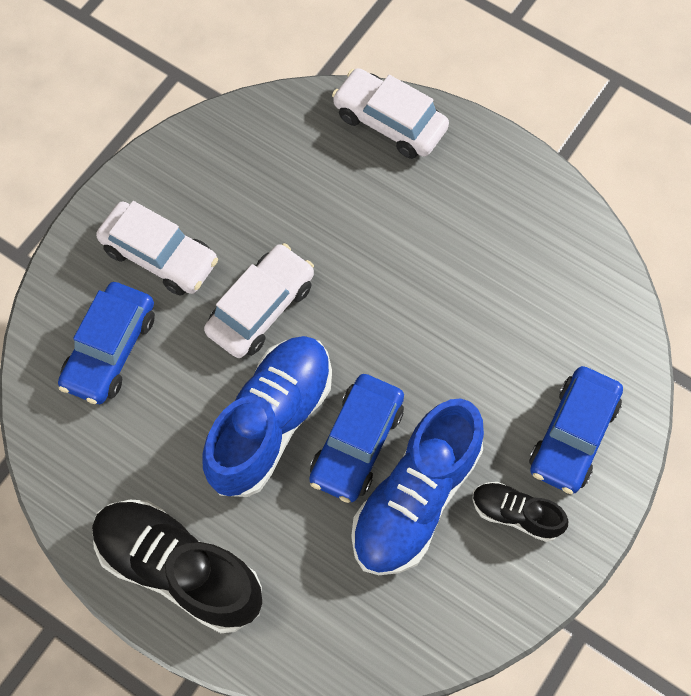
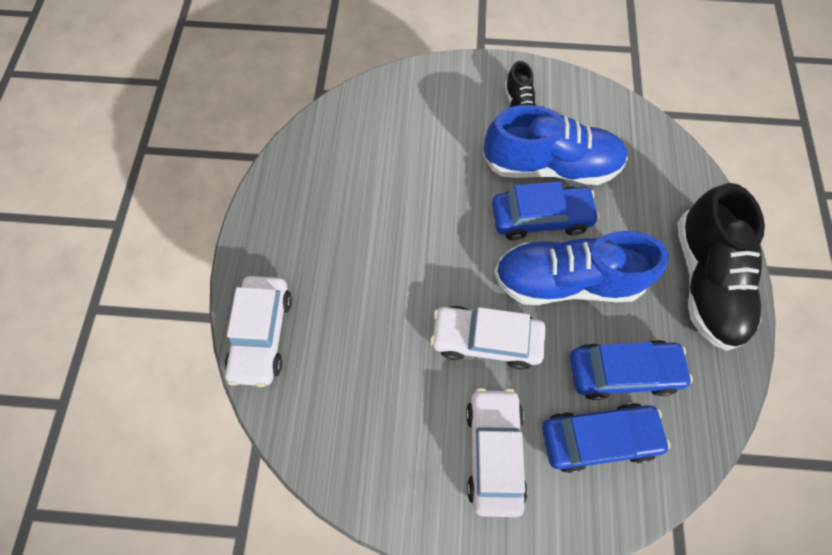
camera: 120 degrees left, 0 degrees up
(573, 435) = (447, 101): blue car -> blue car (622, 371)

